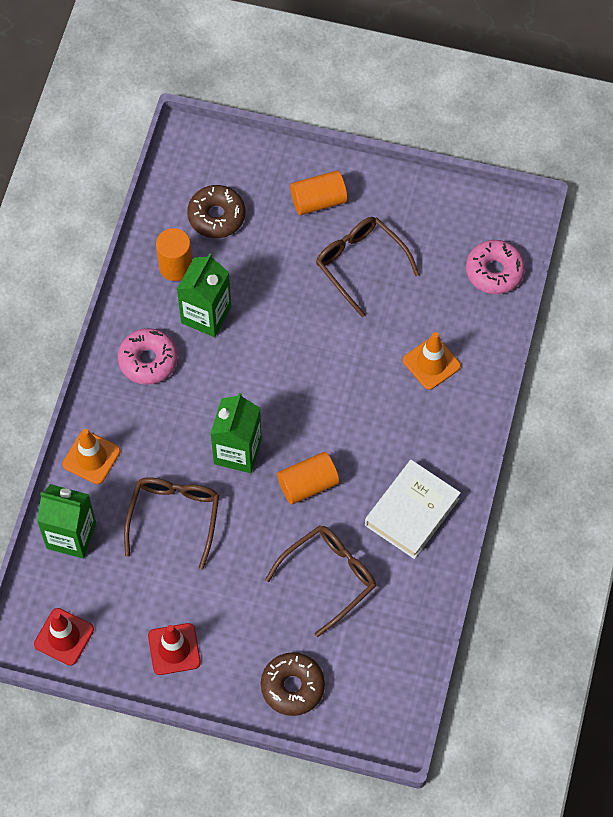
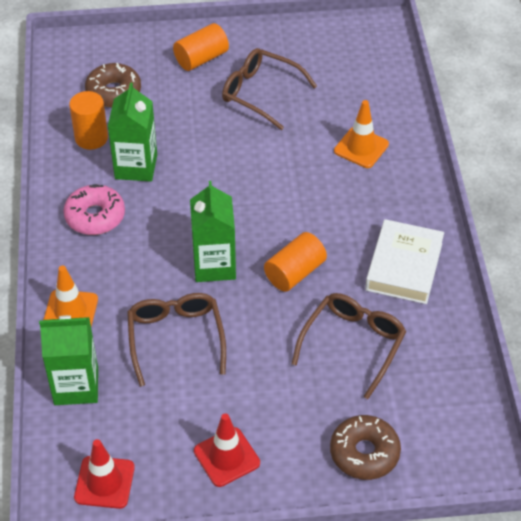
camera: 20 degrees left, 15 degrees down
(494, 271) = (380, 68): pink donut -> none

